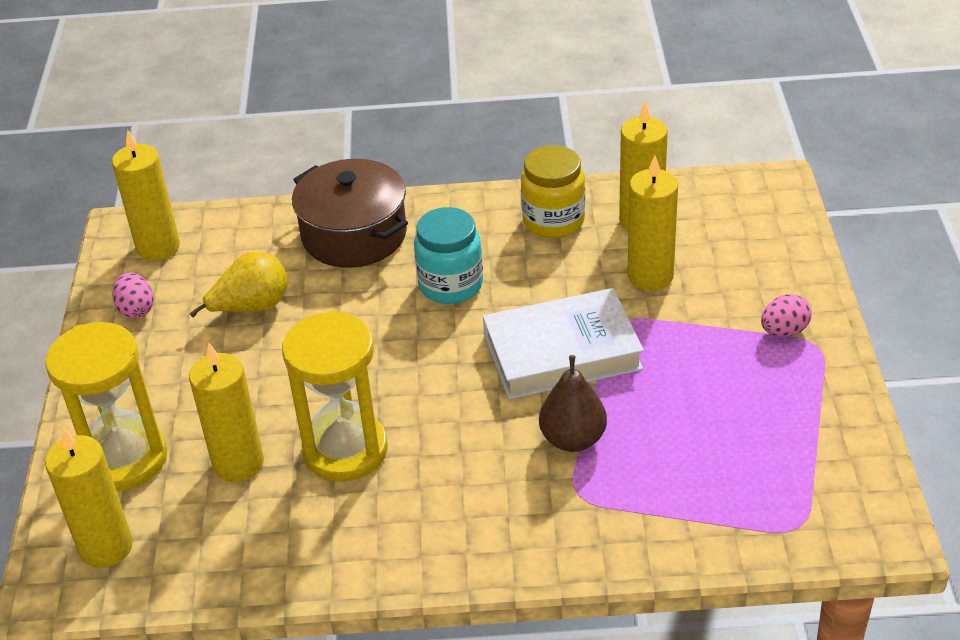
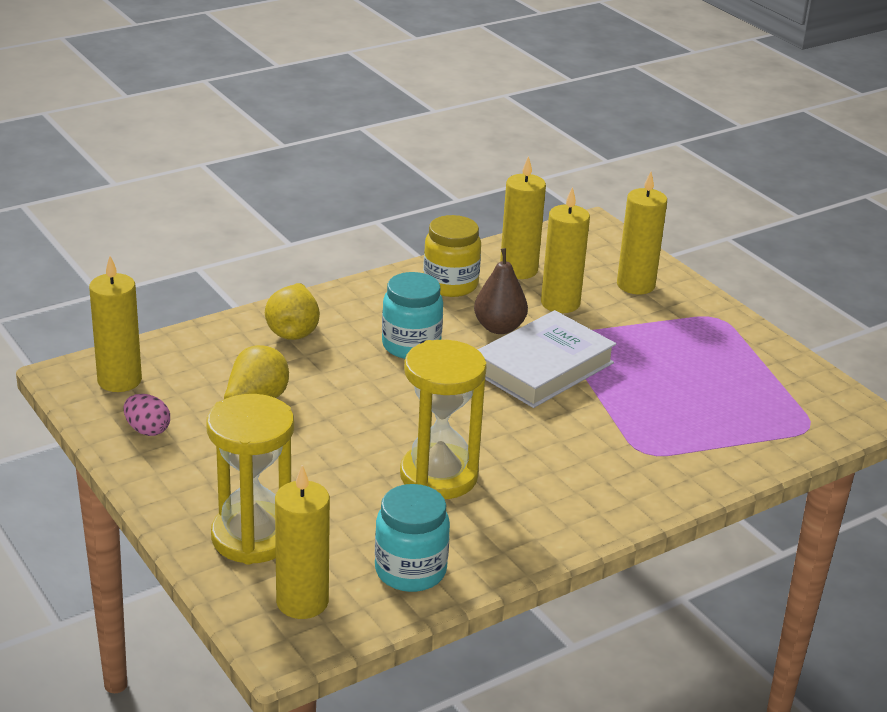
camera: 35 degrees left, 10 degrees down
(227, 550) = (410, 571): none -> turquoise jar
(238, 464) = (358, 511): yellow candle -> yellow candle (635, 285)
(354, 235) = (293, 330): brown pot -> yellow pear
(573, 439) = (606, 419): brown pear -> brown pear (499, 328)
(784, 331) = (688, 314): pink egg -> none

